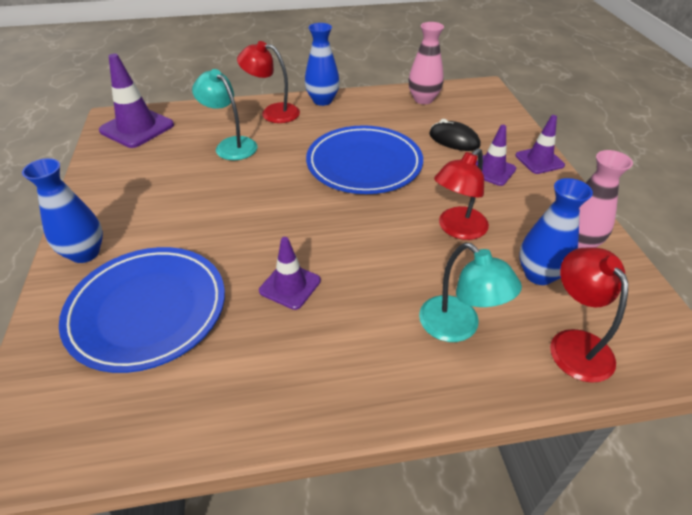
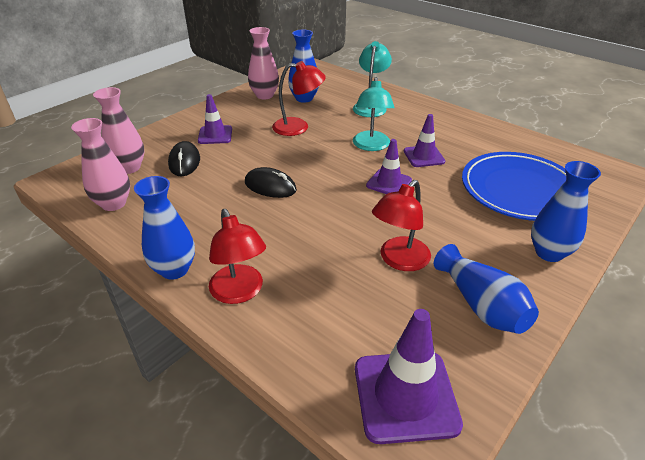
camera: 130 degrees left, 5 degrees down
(122, 184) = (481, 305): none -> blue vase
(231, 145) = (335, 279): turquoise lamp -> turquoise lamp (371, 146)
(364, 164) = (270, 186): blue plate -> black mouse
(471, 116) = (129, 168): none -> pink vase
(539, 160) = (180, 123): purple traffic cone -> purple traffic cone (389, 183)
(574, 343) = (338, 83): red lamp -> red lamp (399, 260)

